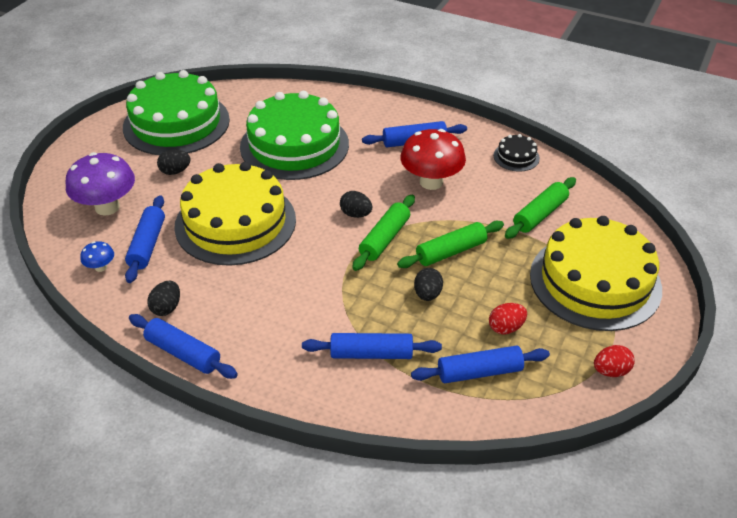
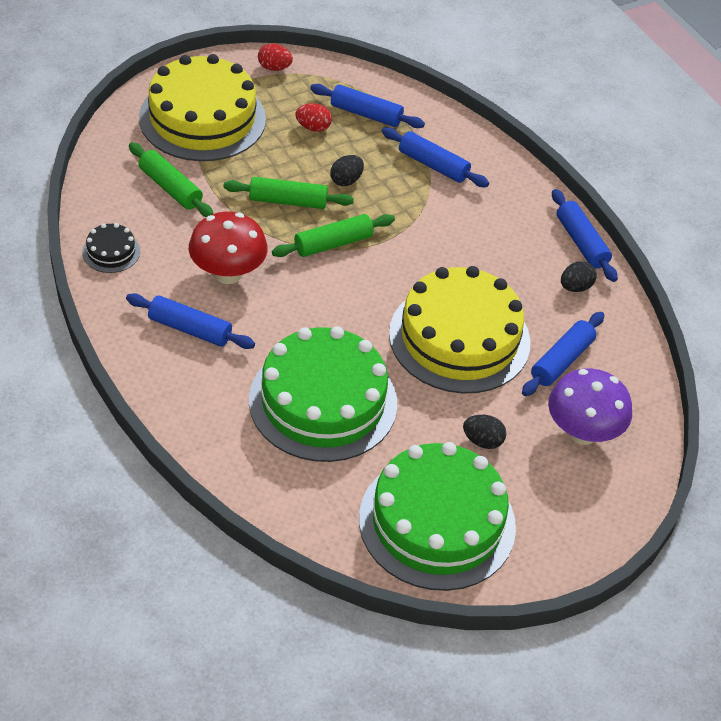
camera: 150 degrees left, 5 degrees up
(101, 267) = (618, 360): blue mushroom -> none
(356, 214) = (336, 281): black egg -> none
(540, 214) = (170, 188): green rolling pin -> green rolling pin turned 60 degrees clockwise

